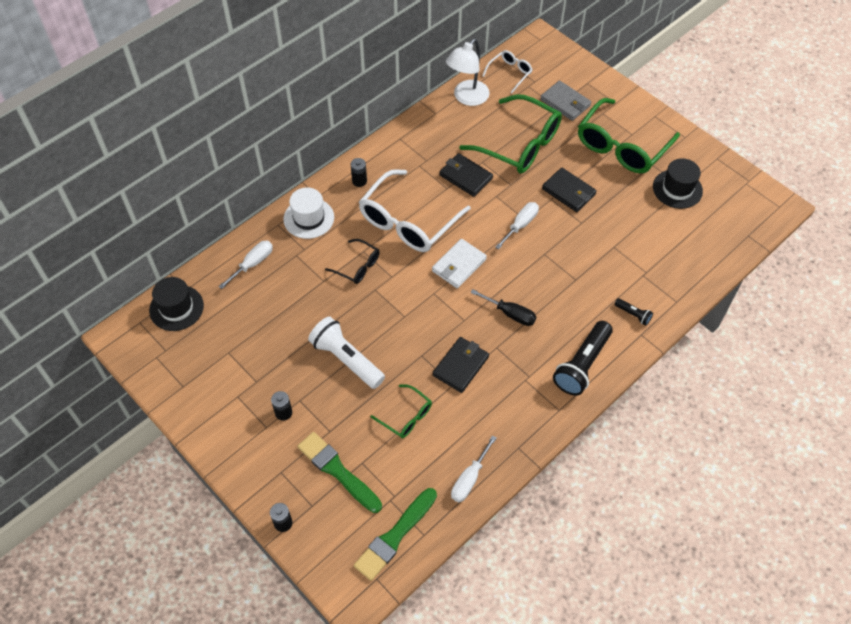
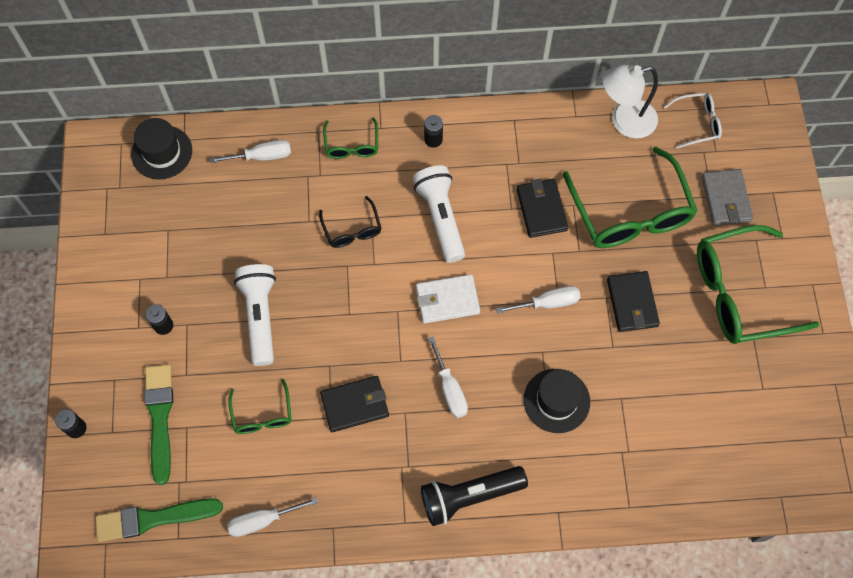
camera: 40 degrees right, 10 degrees up
(309, 218) = (352, 145): white hat -> green glasses
(408, 222) = (440, 217): white glasses -> white flashlight
(510, 314) = (450, 389): black screwdriver -> white screwdriver
(633, 314) = (570, 485): black flashlight -> none
(677, 189) = (754, 386): black hat -> black hat (556, 400)

